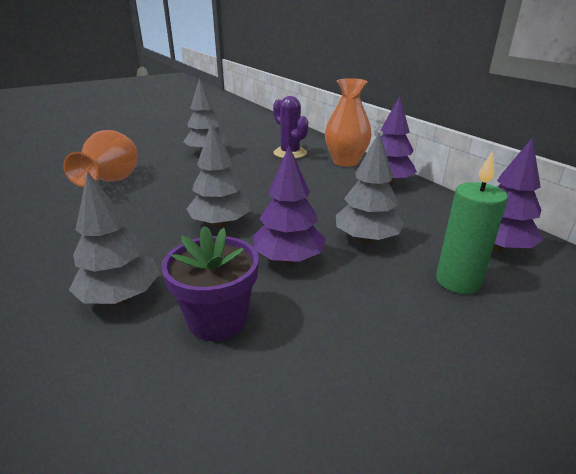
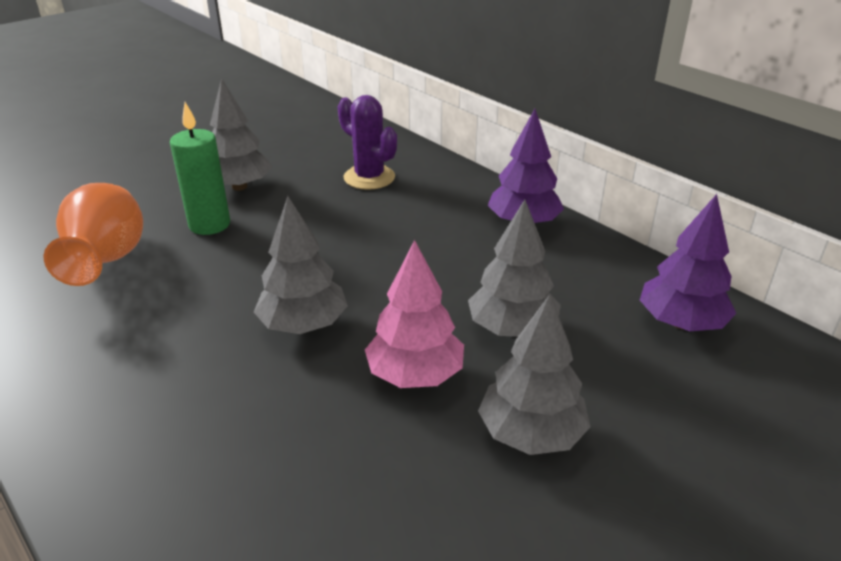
camera: 10 degrees left, 5 degrees up
(121, 296) = (202, 465): grey tree -> grey tree (531, 434)
(217, 320) = (347, 483): purple flower pot -> none
(288, 259) = (415, 375): purple tree -> pink tree
(345, 161) = (456, 188): orange vase -> none
(457, 281) = (637, 383): green candle -> green candle (209, 225)

